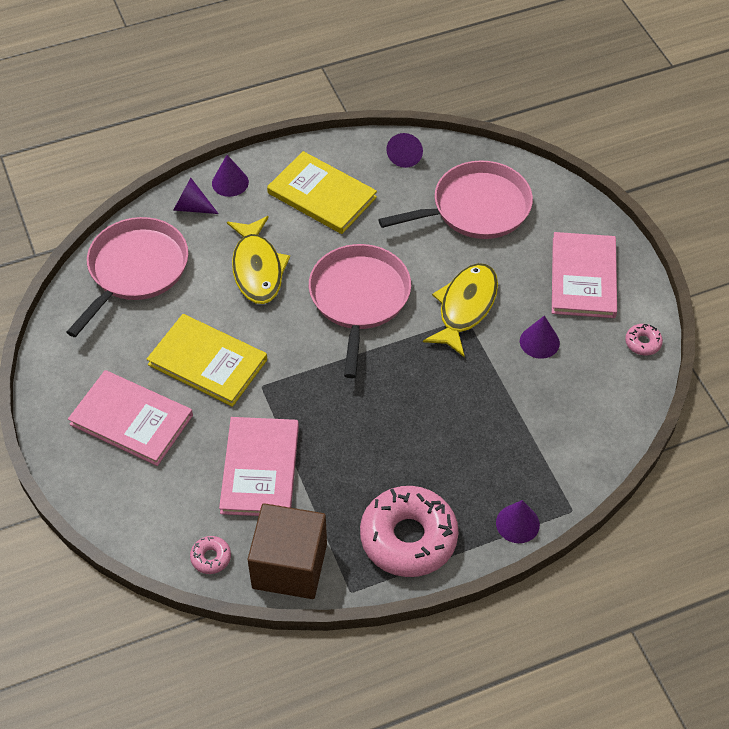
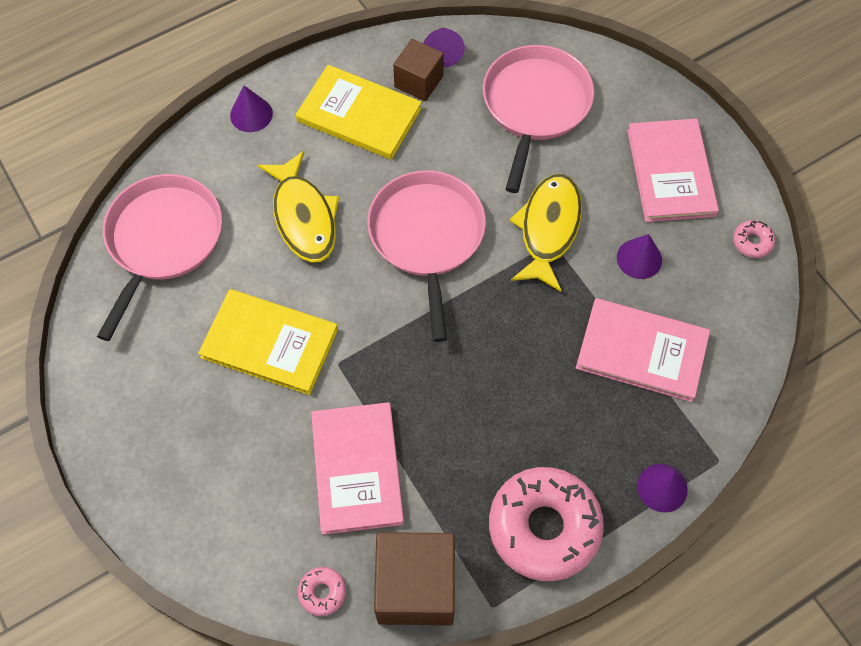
camera: 10 degrees left, 10 degrees up
(131, 420) = (195, 431): pink book -> pink book (641, 351)
(192, 207) = (213, 151): purple cone -> none
(379, 176) = (418, 81): none -> brown cube
(476, 208) = (535, 105): pink pan -> pink pan turned 45 degrees counterclockwise

